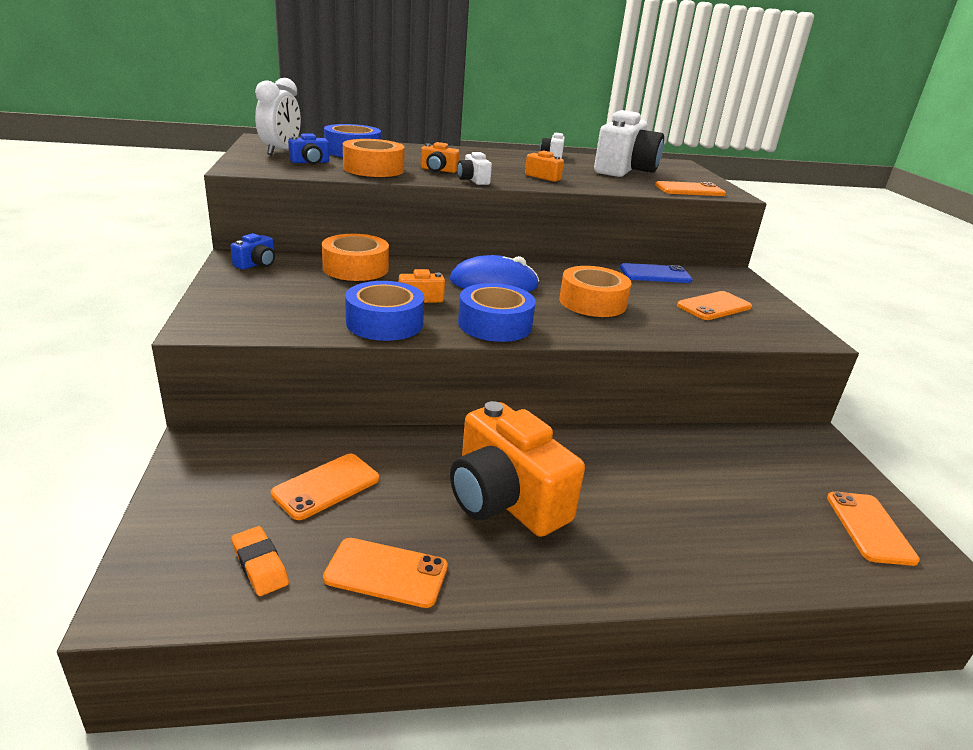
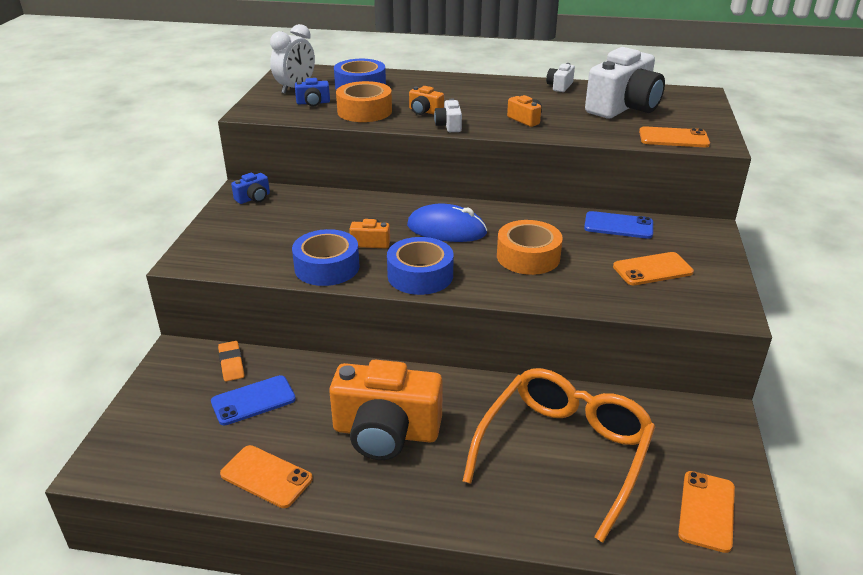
camera: 20 degrees right, 5 degrees up
(260, 565) = (183, 455): orange eraser -> orange eraser (231, 364)
(326, 486) = (253, 400): orange phone -> blue phone
(355, 268) = (333, 206): orange tape -> none
(505, 499) = (386, 432): orange camera -> orange camera turned 60 degrees counterclockwise
(703, 493) = (564, 452): none -> orange glasses

